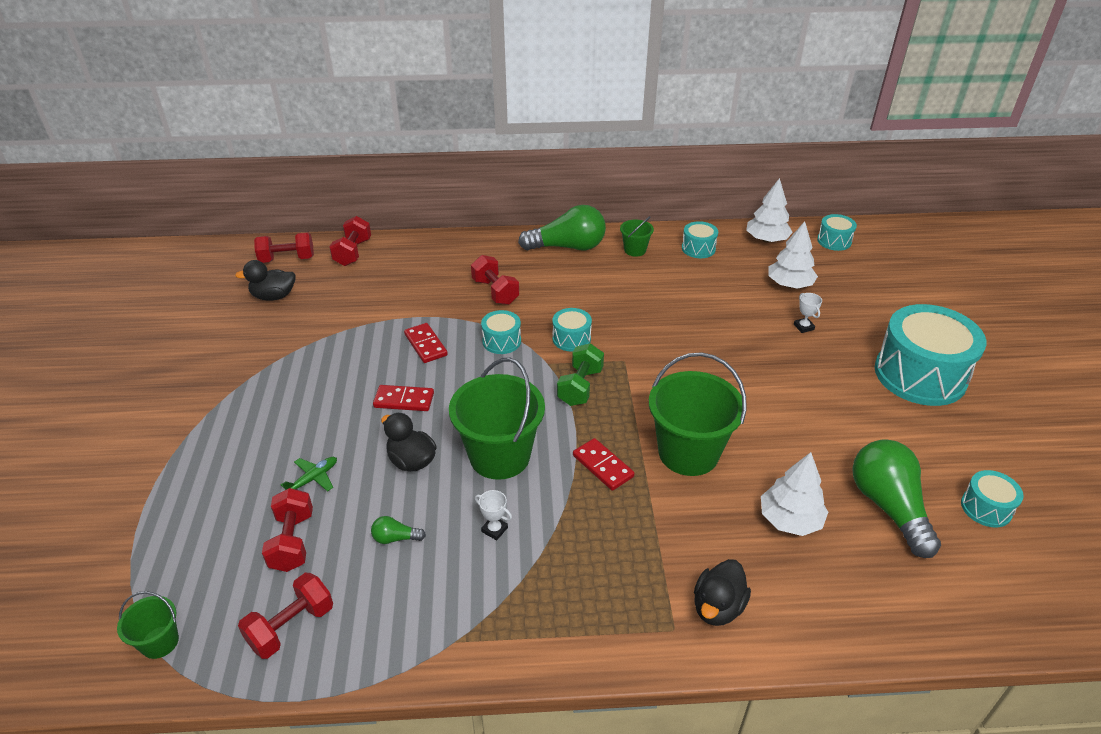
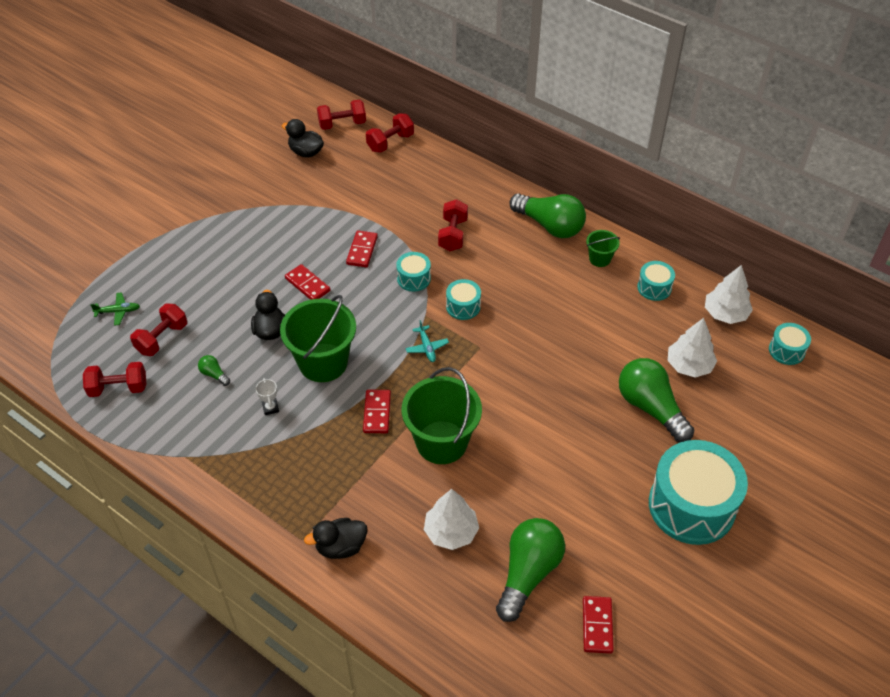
camera: 40 degrees right, 10 degrees up
(160, 642) = (56, 352): green bucket -> none
(287, 259) = (342, 124): red dumbbell -> red dumbbell turned 45 degrees counterclockwise
(313, 479) = (207, 306): green plane -> green plane (118, 311)
(580, 387) = (427, 347): green dumbbell -> turquoise plane
(803, 327) = (650, 407): white trophy -> green light bulb
(986, 508) = (597, 625): turquoise drum -> red domino

